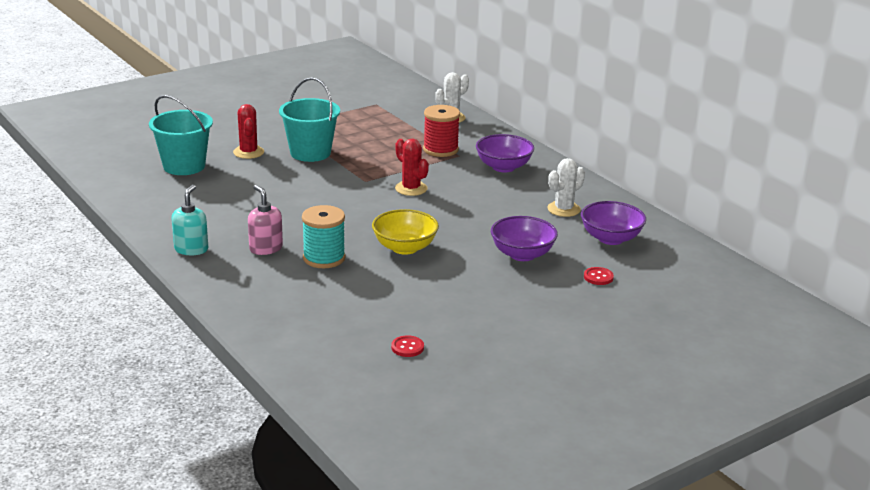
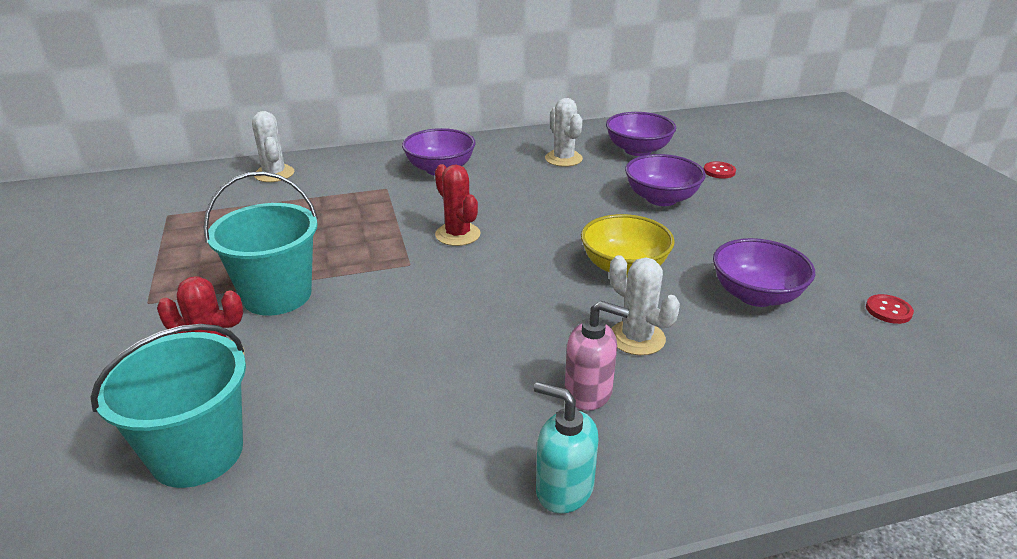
camera: 70 degrees left, 5 degrees up
(265, 248) = (589, 392): pink soap dispenser -> pink soap dispenser turned 150 degrees counterclockwise
(324, 258) = (637, 338): turquoise spool -> white cactus
(397, 296) = (756, 295): none -> purple bowl
(411, 188) = (457, 234): red cactus -> red cactus turned 75 degrees clockwise
(440, 149) = (360, 196): red spool -> none

